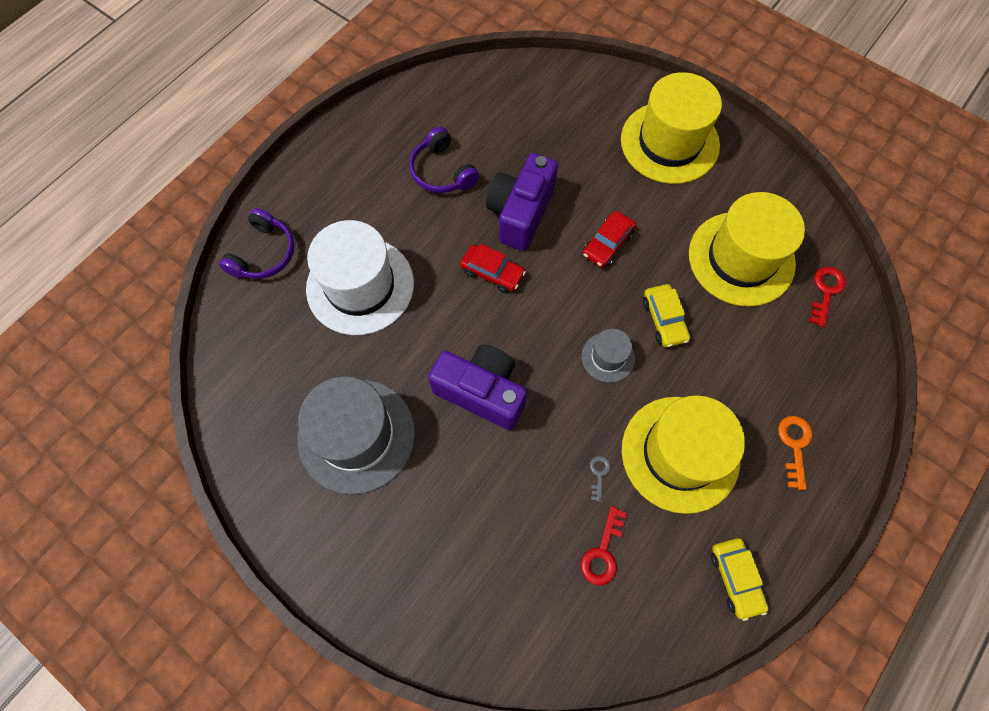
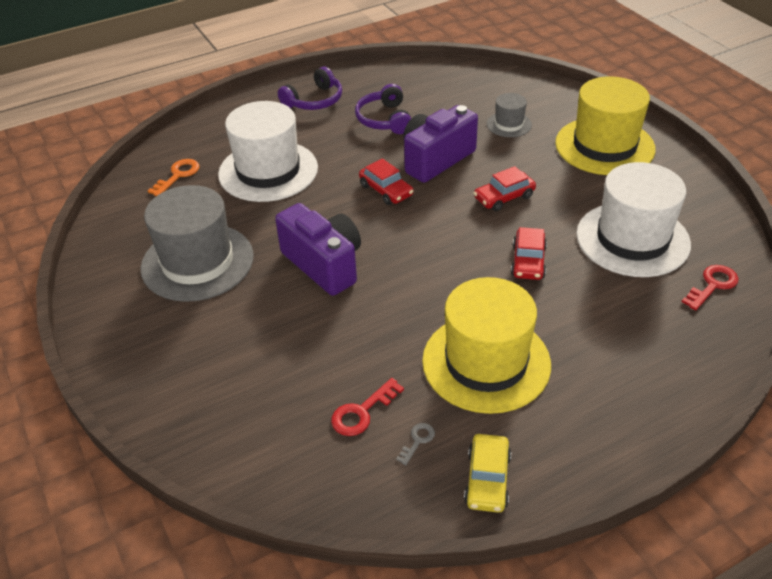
camera: 25 degrees right, 25 degrees down
(264, 254) = (207, 134): purple headphones -> purple headphones (314, 100)
(599, 474) = (395, 353): grey key -> grey key (417, 441)
(608, 357) = (456, 273): grey hat -> grey hat (509, 124)
(664, 319) = (528, 261): yellow car -> red car
(741, 258) = (632, 239): yellow hat -> white hat
(794, 445) = (613, 393): orange key -> orange key (178, 175)

